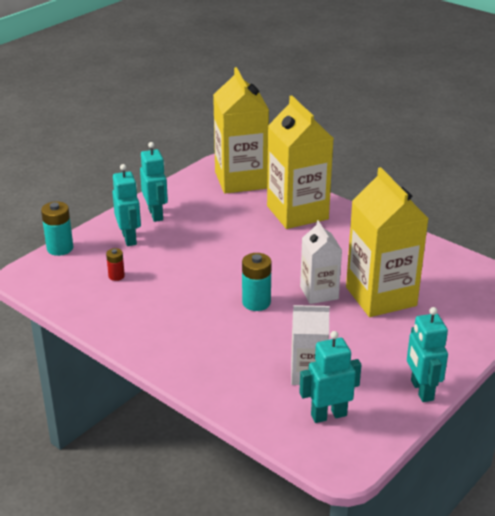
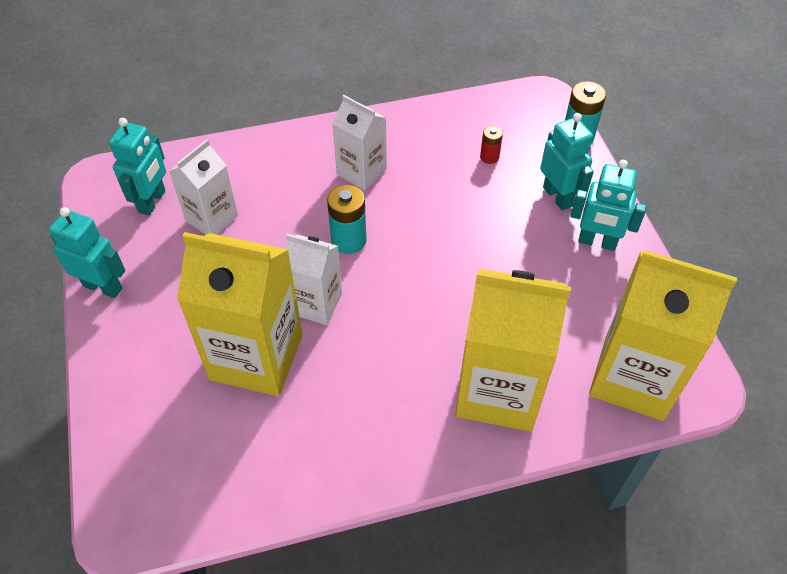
camera: 125 degrees right, 20 degrees up
(129, 238) = (558, 196): turquoise robot -> turquoise robot turned 135 degrees counterclockwise
(188, 325) = (361, 172): none -> white carton

